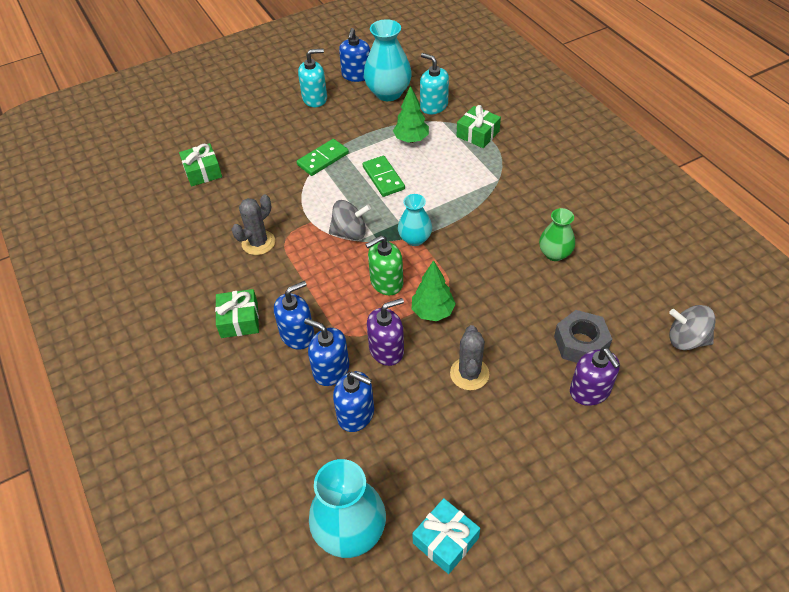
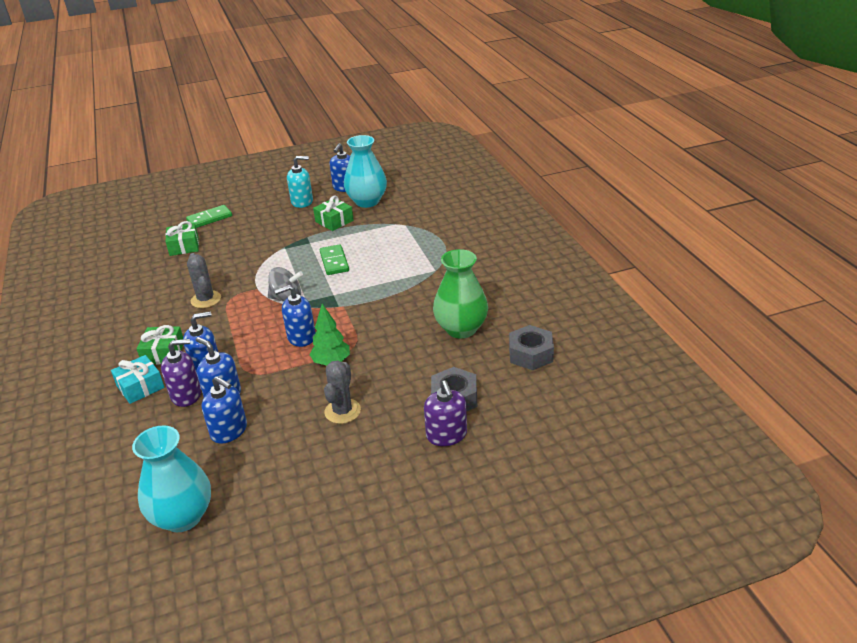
camera: 10 degrees right, 15 degrees down
(258, 243) = (206, 299): grey cactus -> grey cactus turned 75 degrees counterclockwise
(323, 159) = (288, 244): green domino -> green domino (209, 218)
(386, 282) = (301, 337): green soap dispenser -> blue soap dispenser
(386, 350) = (278, 386): purple soap dispenser -> purple soap dispenser (186, 395)
(411, 139) = (371, 236): green tree -> none
(415, 239) = (341, 308): turquoise vase -> none
(433, 106) = (402, 213): turquoise soap dispenser -> none
(445, 540) = (262, 534): turquoise gift -> turquoise gift (140, 387)
(477, 134) = (432, 236): green gift -> green gift (334, 221)
(554, 254) = (461, 329): green vase -> green vase, size x1.65
(638, 278) = (530, 354): none -> grey nut
(686, 339) = (555, 405): grey spinning top -> none

